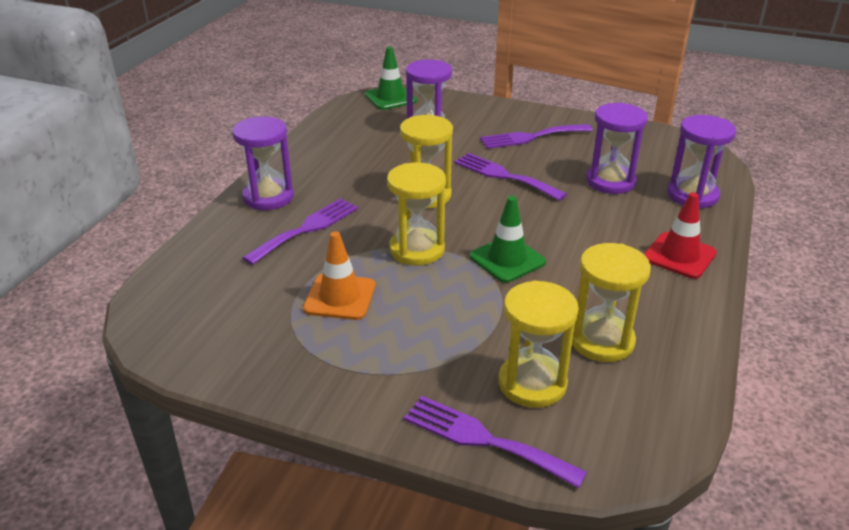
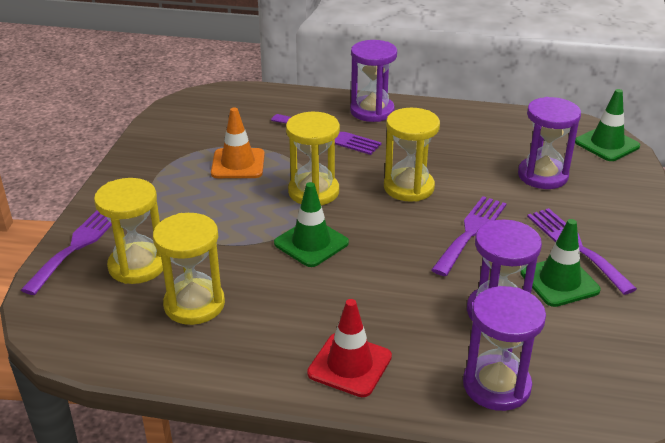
camera: 80 degrees right, 0 degrees up
(574, 151) = (559, 281): none -> green traffic cone

